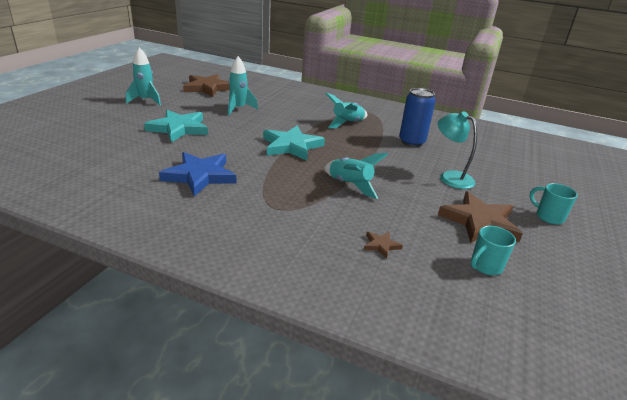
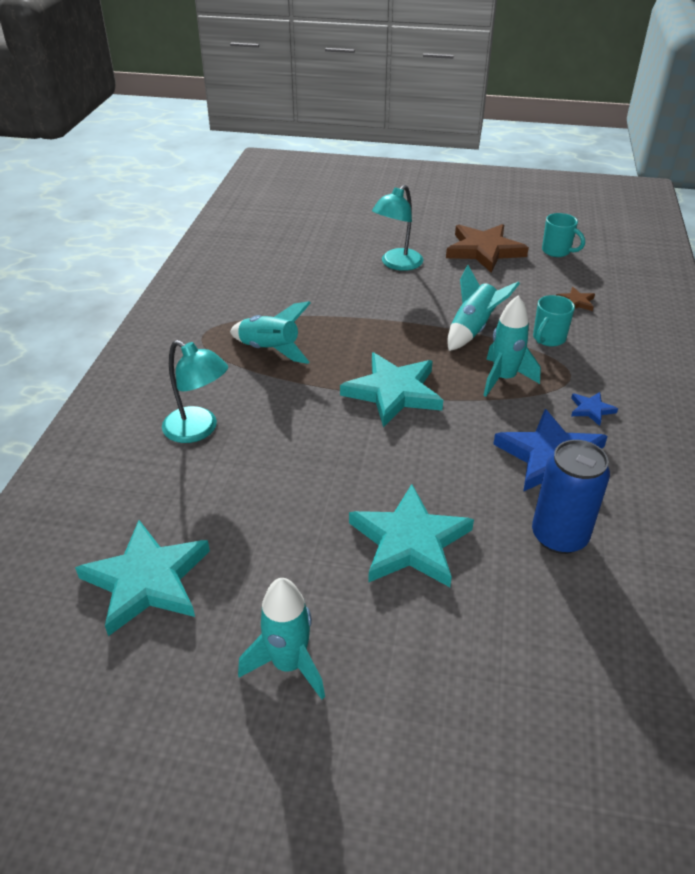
camera: 100 degrees left, 10 degrees up
(208, 88) = (147, 580): brown star -> turquoise star
(232, 204) = (591, 409): none -> blue star
(238, 109) = (265, 489): turquoise rocket -> turquoise rocket (504, 379)
(288, 103) = (198, 430): none -> turquoise lamp
(411, 142) = (308, 291): blue can -> blue can (559, 536)
(548, 217) = (443, 216): turquoise mug -> turquoise mug (548, 339)

